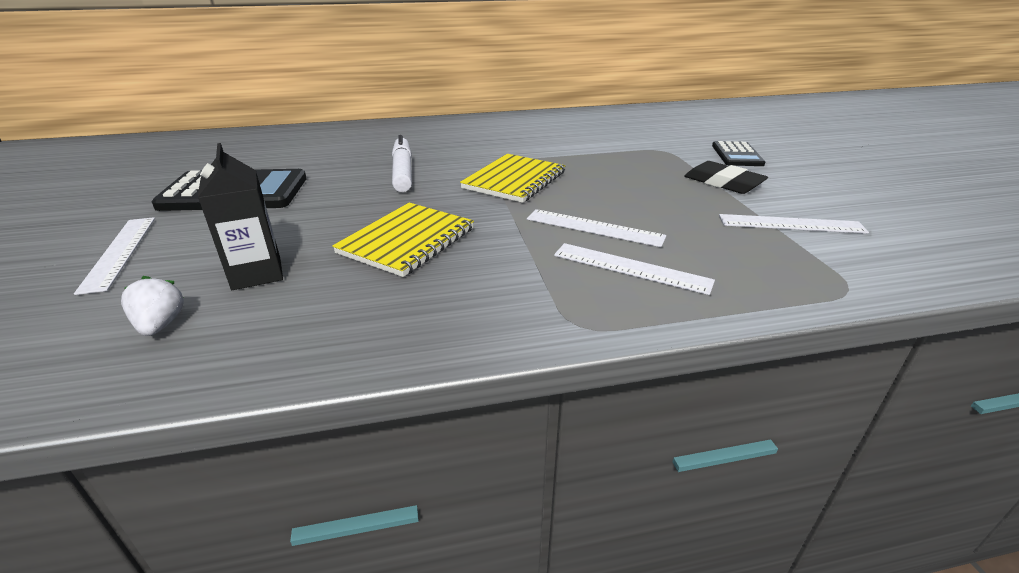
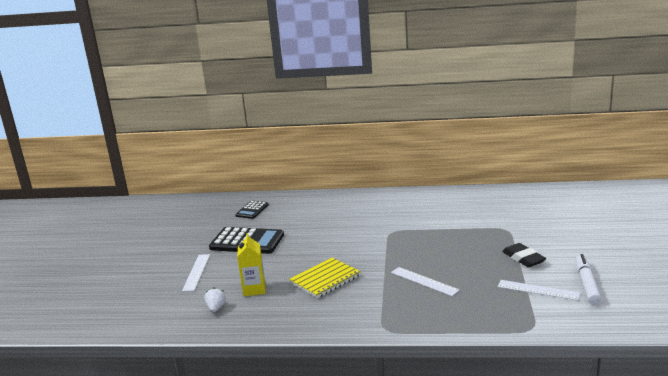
camera: 20 degrees right, 10 degrees down
(257, 273) = (254, 289): black carton -> yellow carton
(403, 171) = (337, 234): white marker -> white marker (587, 284)
(514, 180) = (397, 246): yellow notebook -> none
(631, 268) = (428, 305): white ruler -> none
(737, 155) = (553, 237): black calculator -> black calculator (252, 210)

